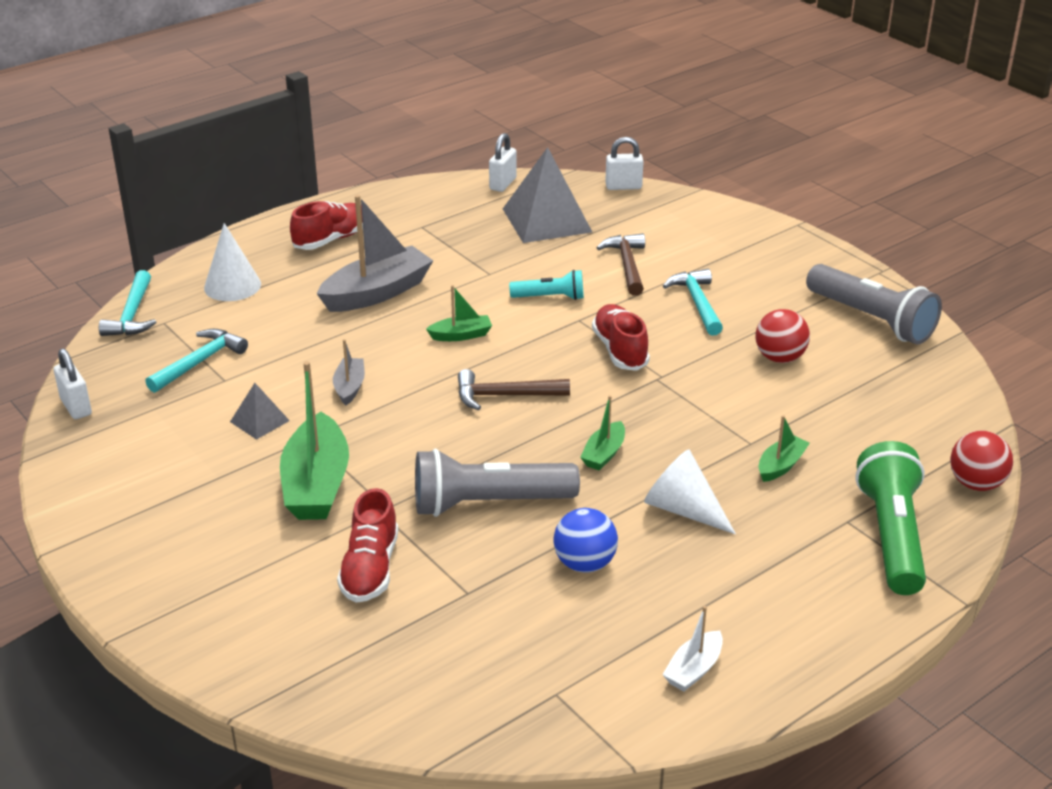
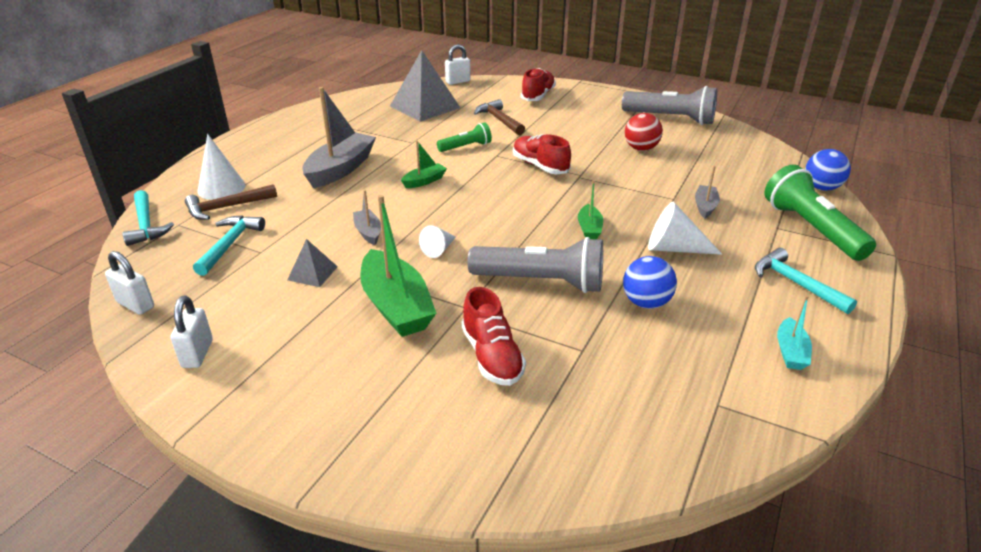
camera: 25 degrees left, 0 degrees up
(332, 239) = (280, 145): red shoe -> red shoe (538, 96)
(409, 430) = (439, 249): none -> white cone
(489, 503) = (541, 282): grey flashlight -> grey flashlight turned 135 degrees counterclockwise
(503, 184) = (378, 93): white padlock -> white padlock (197, 353)
(505, 396) = (488, 210): brown hammer -> brown hammer (227, 207)
(550, 297) = (466, 147): turquoise flashlight -> green flashlight
(693, 670) = (790, 352): white boat -> turquoise boat
(697, 303) = (562, 131): turquoise hammer -> turquoise hammer (796, 283)
(781, 466) = (705, 206): green boat -> grey boat
(976, 484) = (821, 187): red ball -> blue ball

